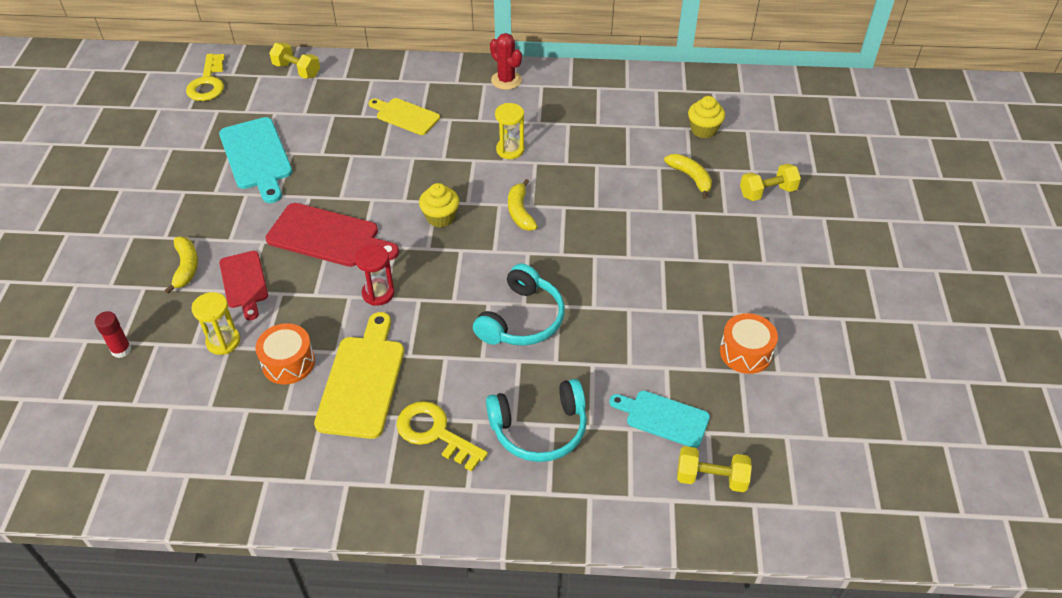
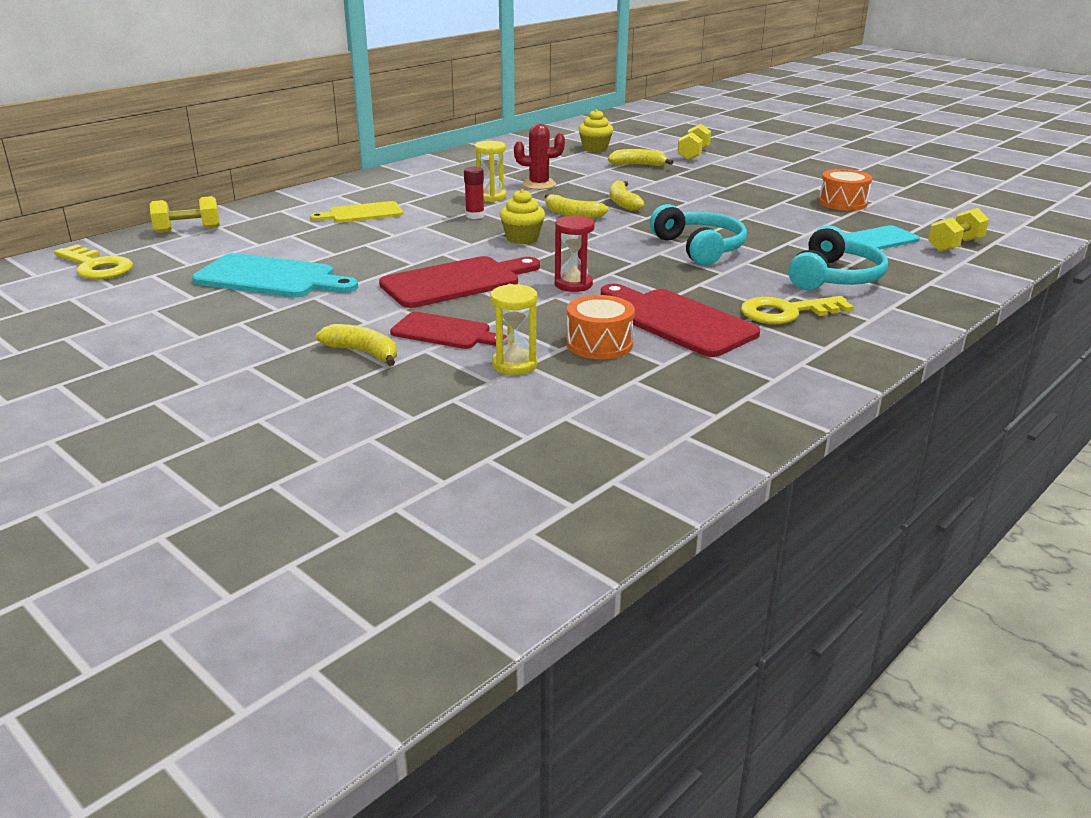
camera: 50 degrees left, 20 degrees down
(121, 350) = (426, 421): red glue stick -> red glue stick (475, 216)
(362, 381) = (677, 321): yellow cutting board -> red cutting board
(506, 80) = (403, 175): red cactus -> red cactus (539, 184)
(580, 222) = (622, 203): none -> yellow banana

